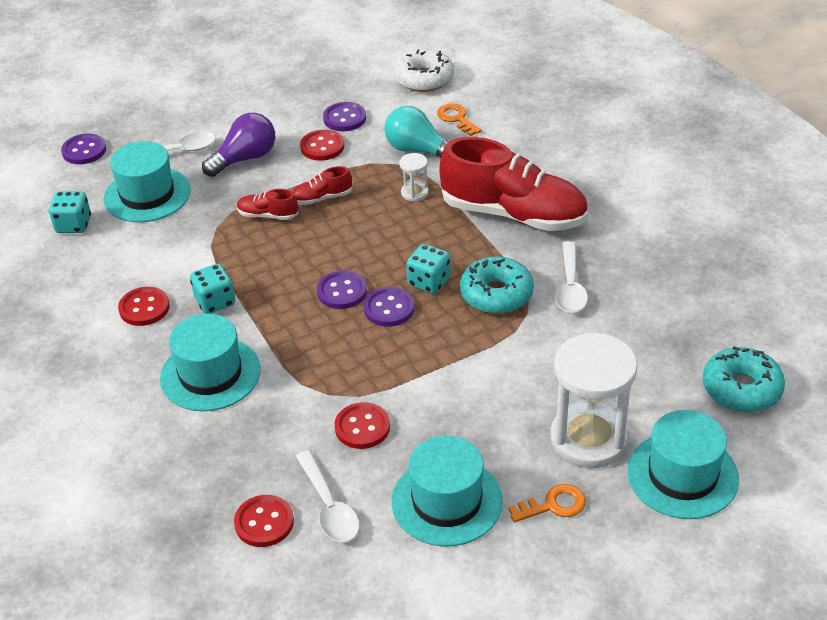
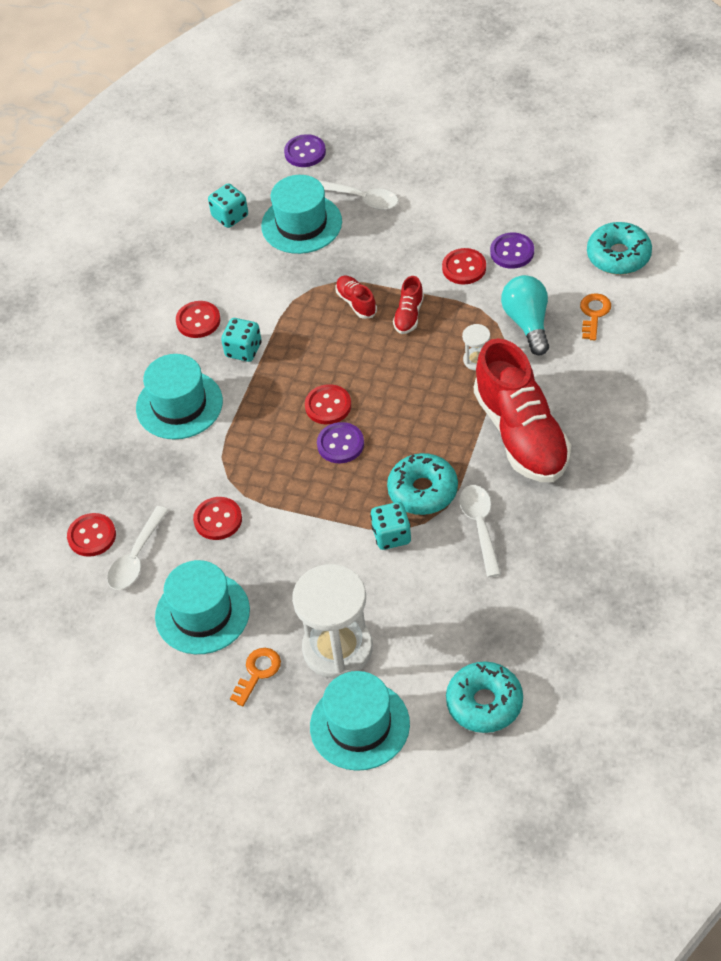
camera: 50 degrees right, 10 degrees up
(245, 158) = (399, 239): purple light bulb -> none
(322, 198) = (409, 315): red shoe -> red shoe turned 105 degrees counterclockwise
(342, 291) = (328, 406): purple button -> red button
(424, 79) = (618, 256): white donut -> turquoise donut
(429, 282) = (392, 444): turquoise dice -> turquoise dice (391, 536)
(553, 505) = (257, 672): orange key -> orange key turned 90 degrees counterclockwise
(570, 286) = (480, 526): white spoon -> white spoon turned 120 degrees clockwise

